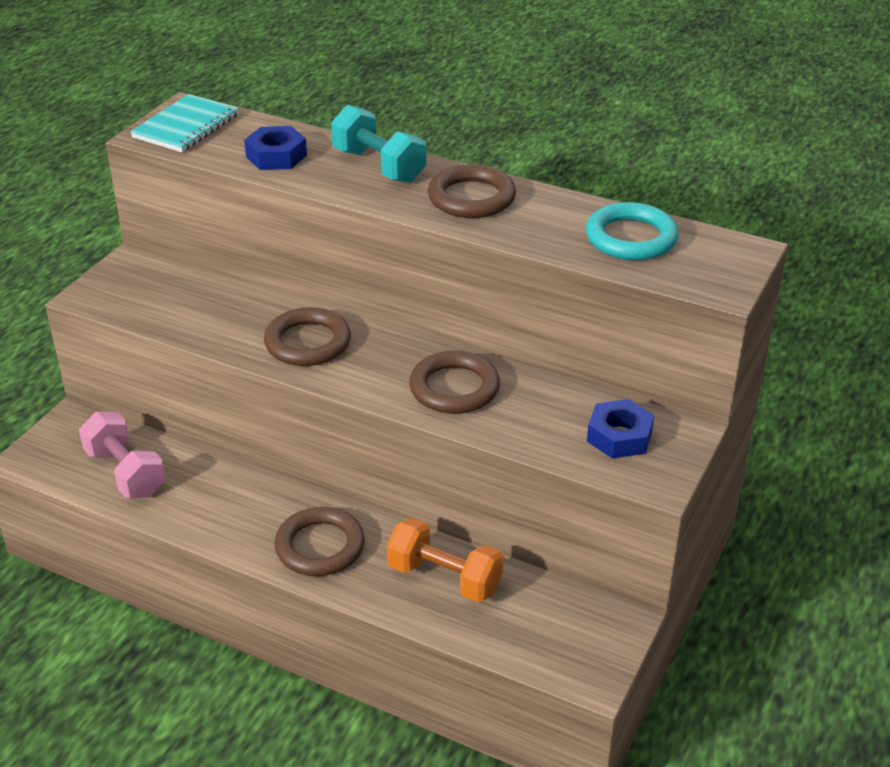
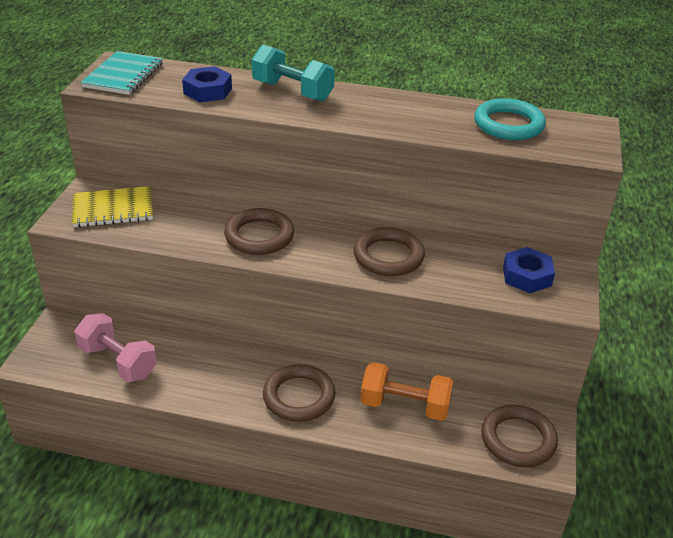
camera: 15 degrees left, 0 degrees up
(150, 288) = (113, 209): none -> yellow notebook
(471, 198) = (375, 107): brown ring -> brown ring (518, 439)

